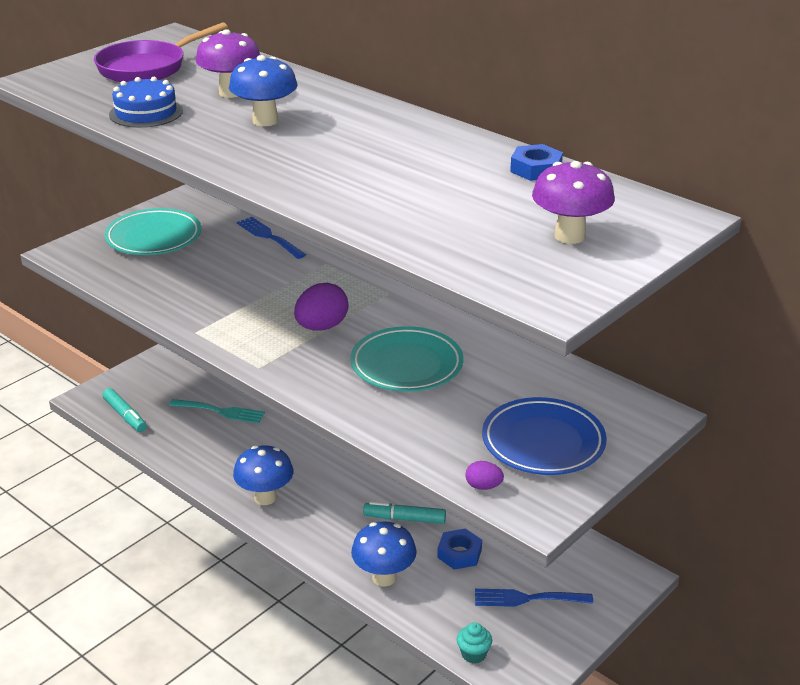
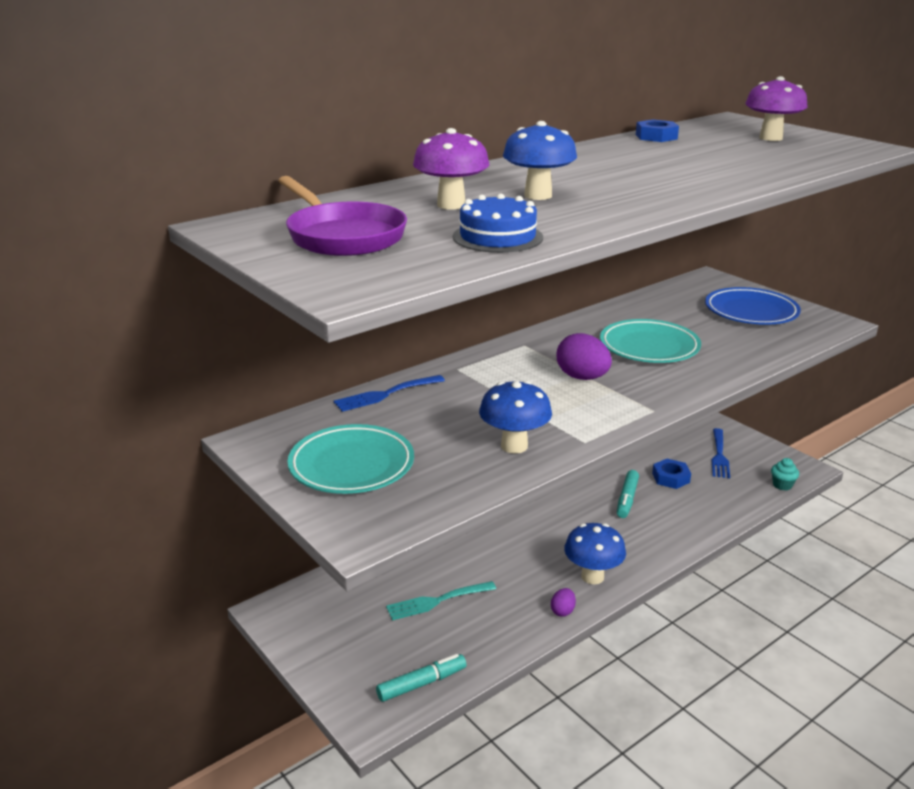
camera: 80 degrees left, 5 degrees down
(221, 411) = (436, 601): turquoise fork -> turquoise fork turned 135 degrees counterclockwise
(384, 577) = (702, 517): blue mushroom -> blue mushroom (514, 446)
(483, 486) = (811, 335): purple egg -> purple egg (562, 611)

